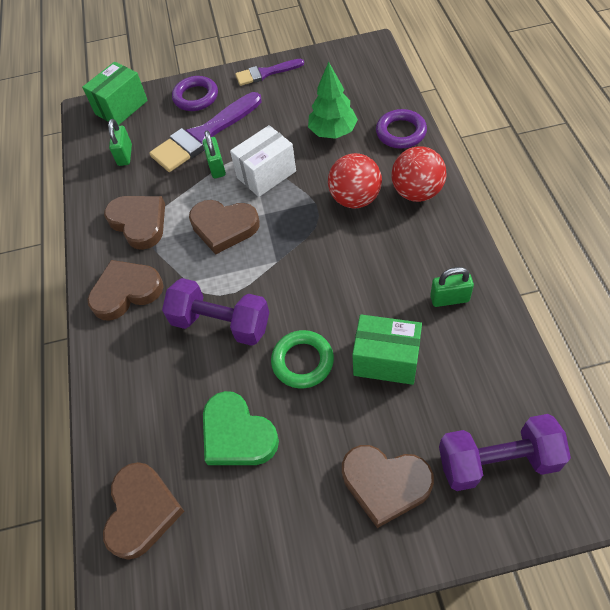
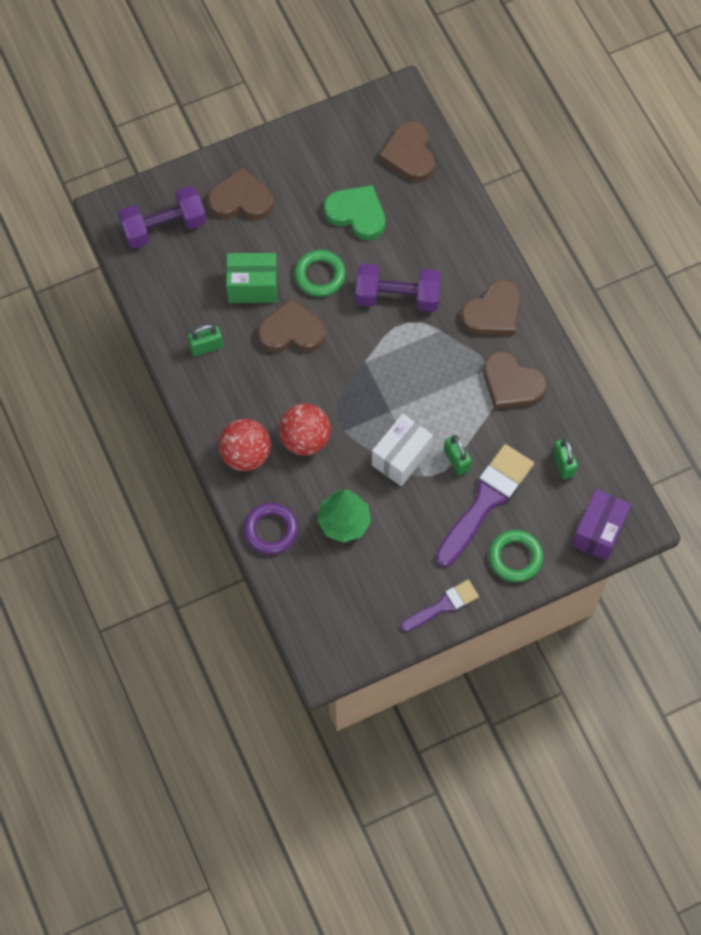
camera: 160 degrees right, 10 degrees up
(121, 107) = (598, 532): green box -> purple box
(196, 97) = (515, 557): purple ring -> green ring
(224, 227) = (425, 390): brown heart -> brown heart (292, 331)

